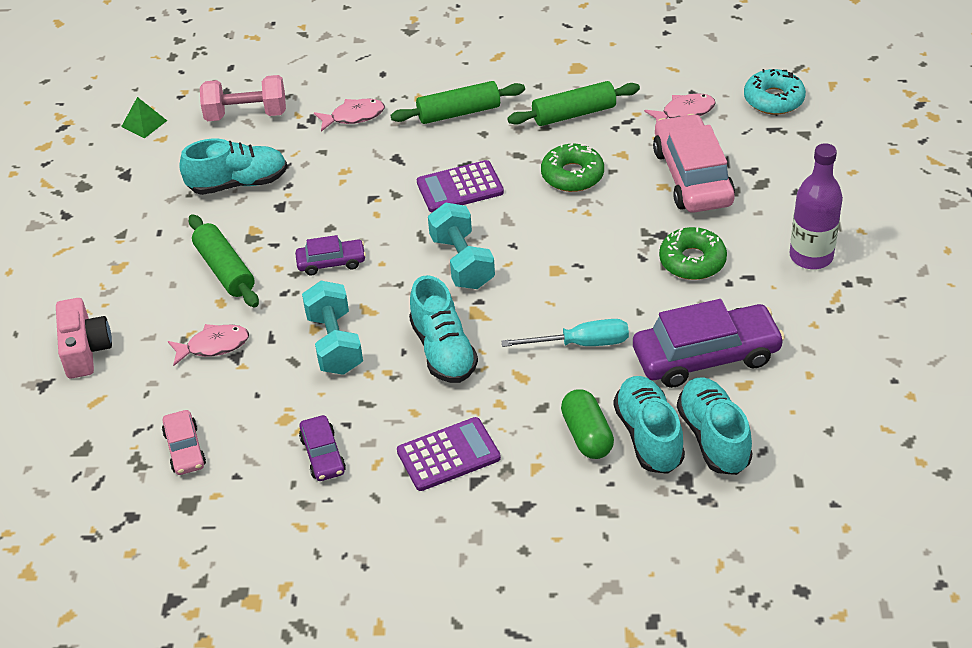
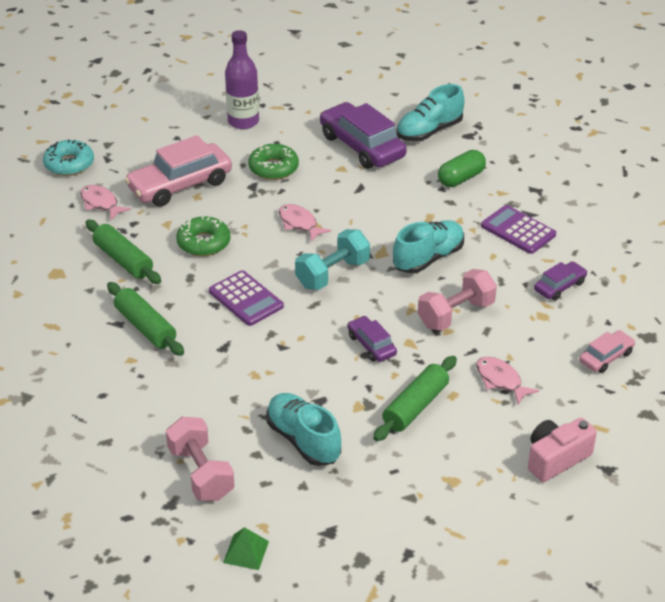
camera: 115 degrees left, 5 degrees down
(335, 343) = (456, 314): turquoise dumbbell -> pink dumbbell
(354, 116) = (175, 393): pink fish -> pink fish (299, 224)
(581, 344) = (382, 198): turquoise screwdriver -> none
(649, 436) = (445, 155): turquoise shoe -> none

